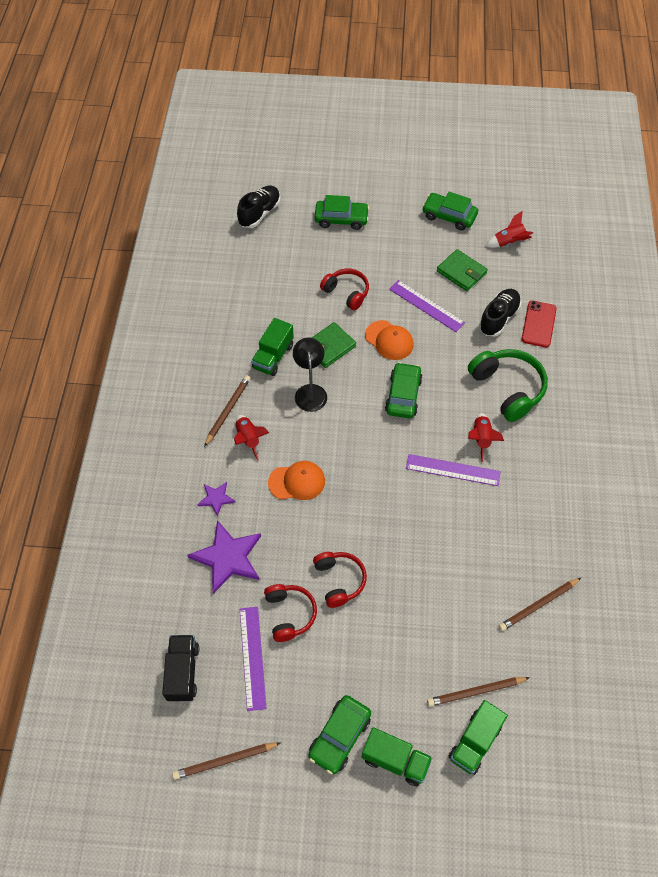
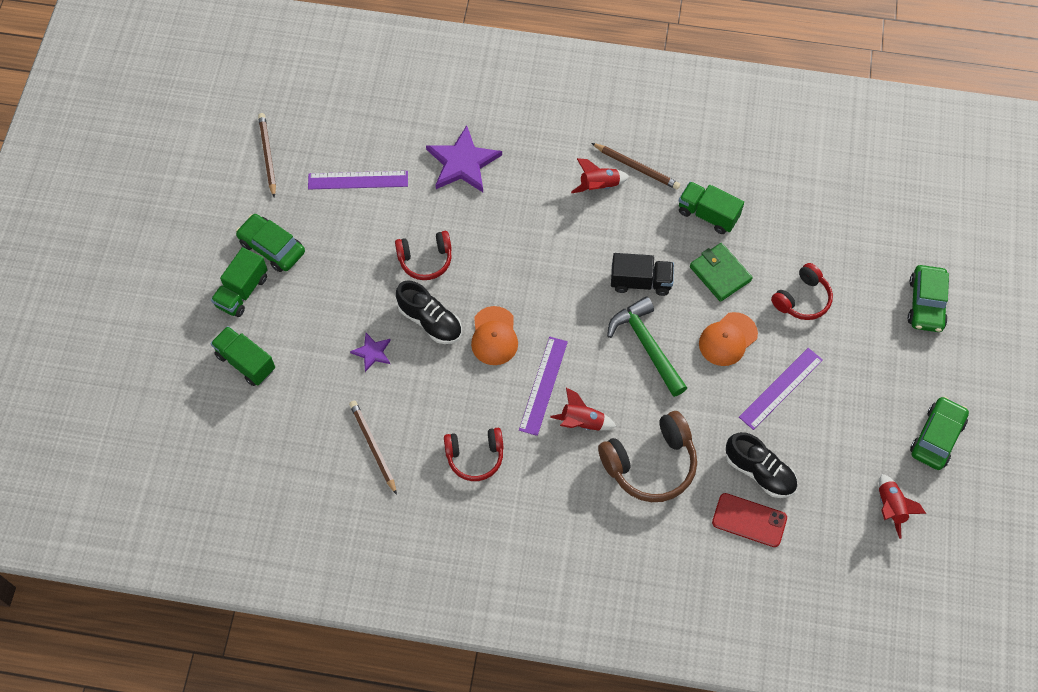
camera: 95 degrees right, 5 degrees up
(183, 672) = (353, 124): black truck -> black truck (640, 282)
(216, 498) = (530, 154): purple star -> purple star (372, 352)
(259, 213) = (932, 210): black shoe -> black shoe (430, 321)
(289, 614) = (396, 213): red headphones -> red headphones (475, 456)
(297, 482) = (542, 229): orange cap -> orange cap (494, 336)
(310, 391) = (657, 249): black lamp -> none
(403, 395) = (647, 345): green car -> green hammer
(461, 272) = (837, 438): green wallet -> none
(476, 691) = (293, 371): brown pencil -> none
(507, 388) = (650, 464): green headphones -> brown headphones

